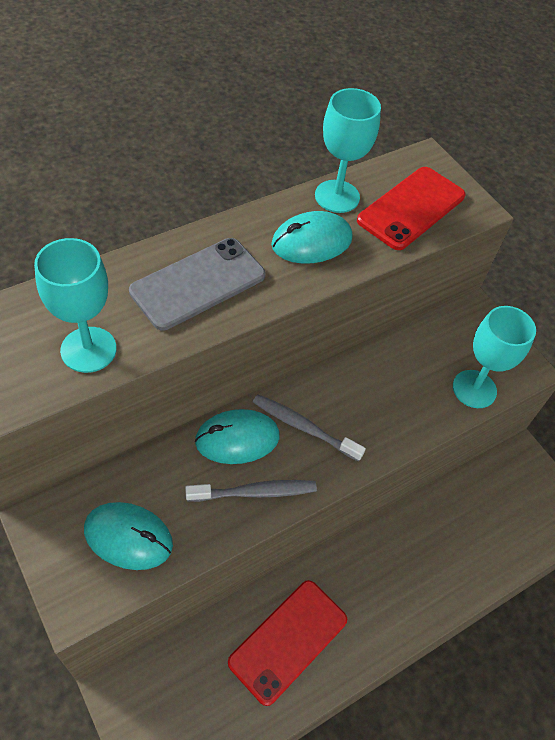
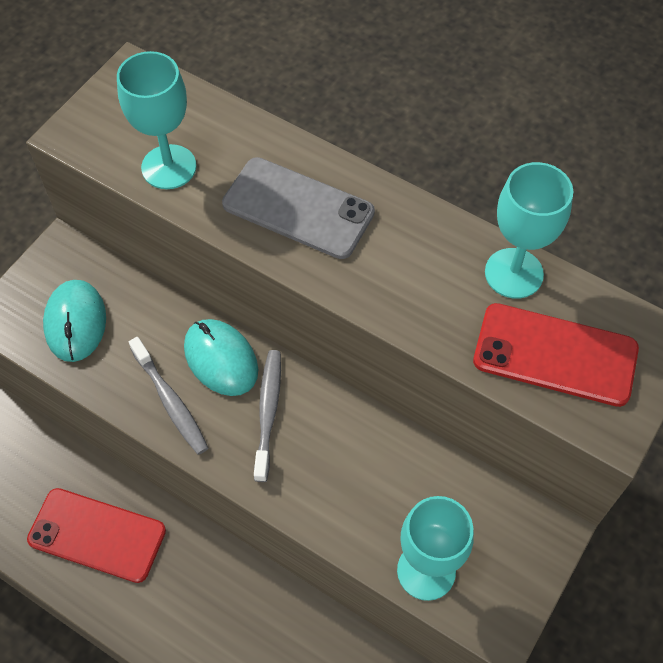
camera: 70 degrees right, 5 degrees up
(311, 242) = (425, 278): turquoise mouse -> none

